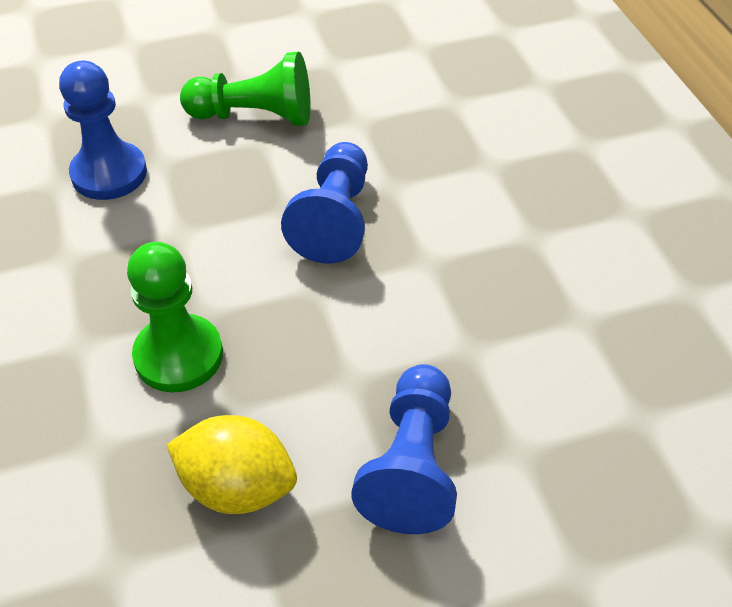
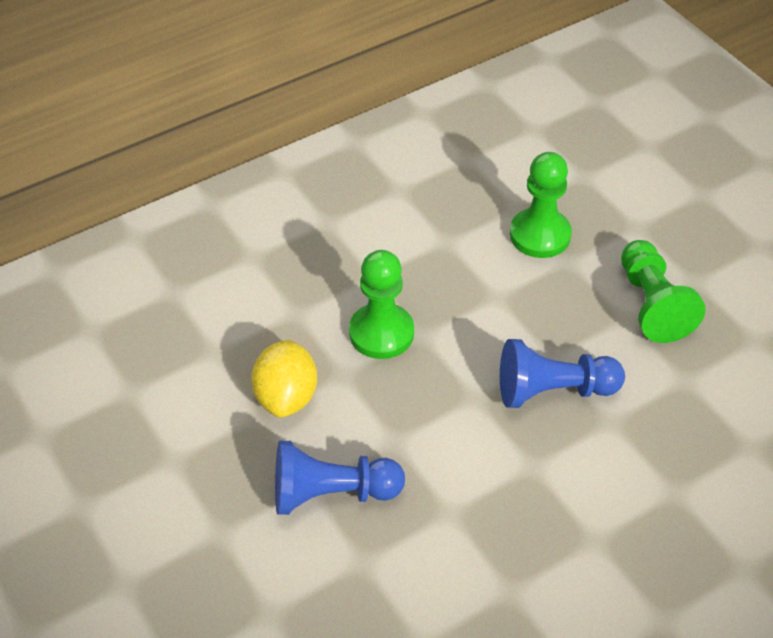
camera: 75 degrees right, 0 degrees up
(109, 173) = (540, 235): blue pawn -> green pawn

